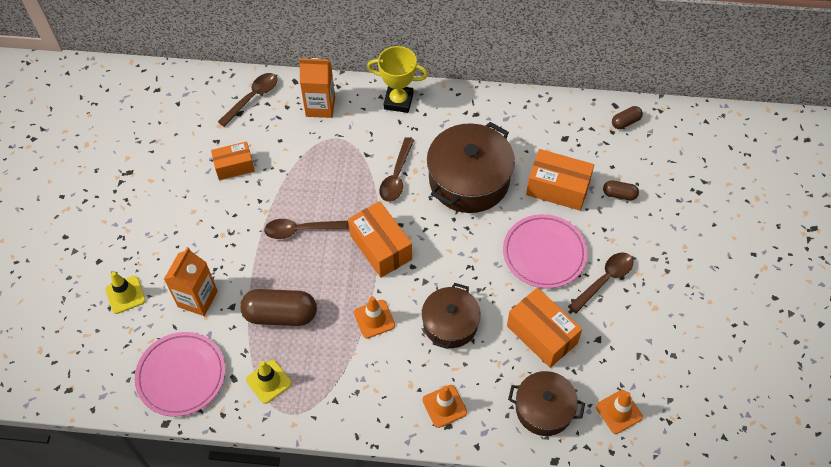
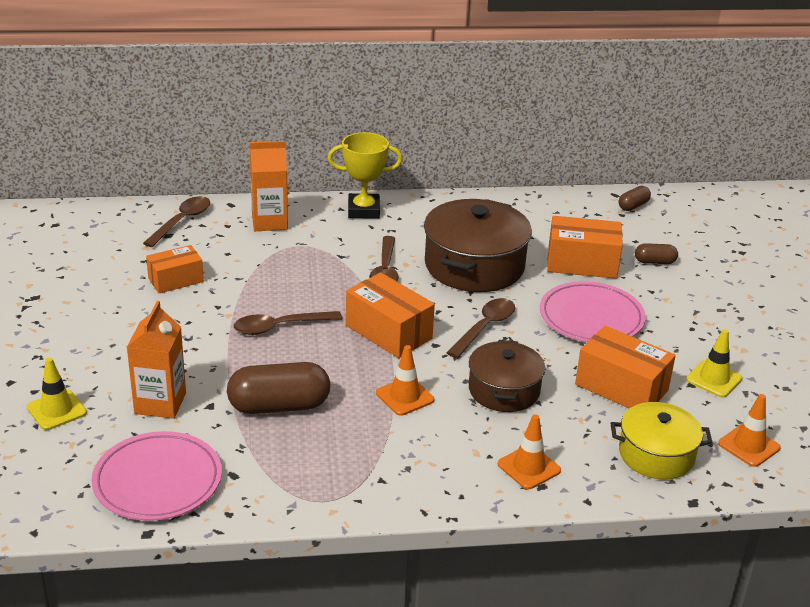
camera: 15 degrees left, 25 degrees down
(269, 381) = (284, 472): yellow traffic cone -> yellow traffic cone (714, 379)
(544, 409) = (656, 454): brown pot -> yellow pot
(604, 280) = (673, 333): brown spoon -> brown spoon (485, 328)

